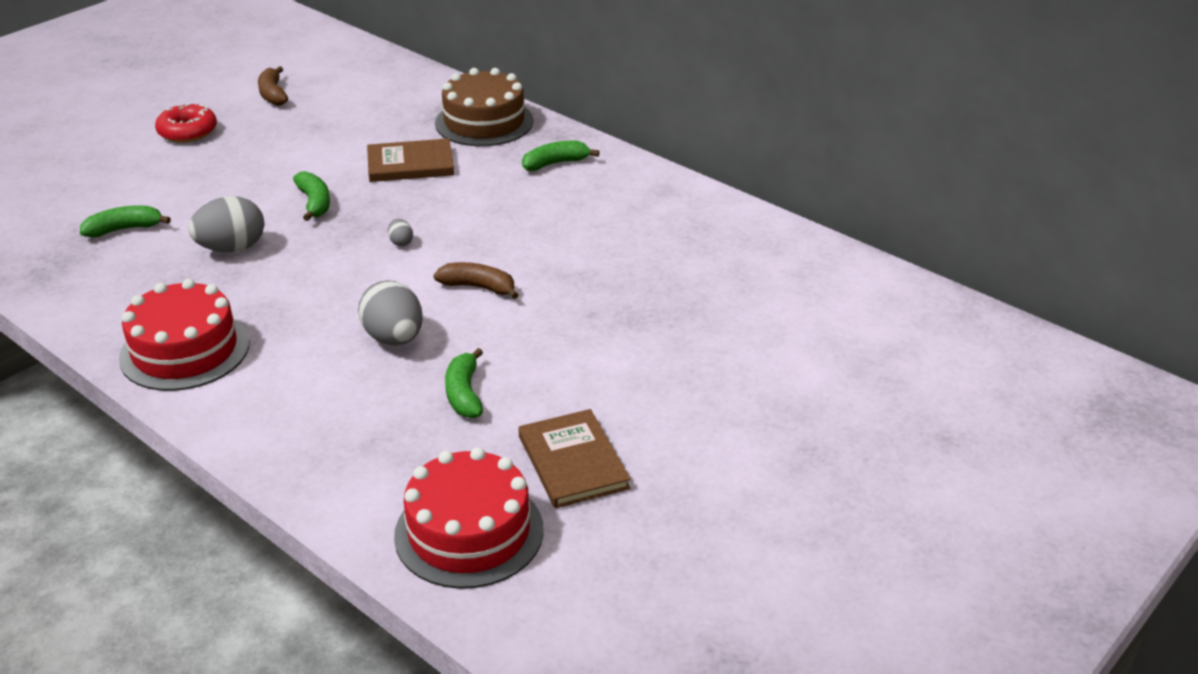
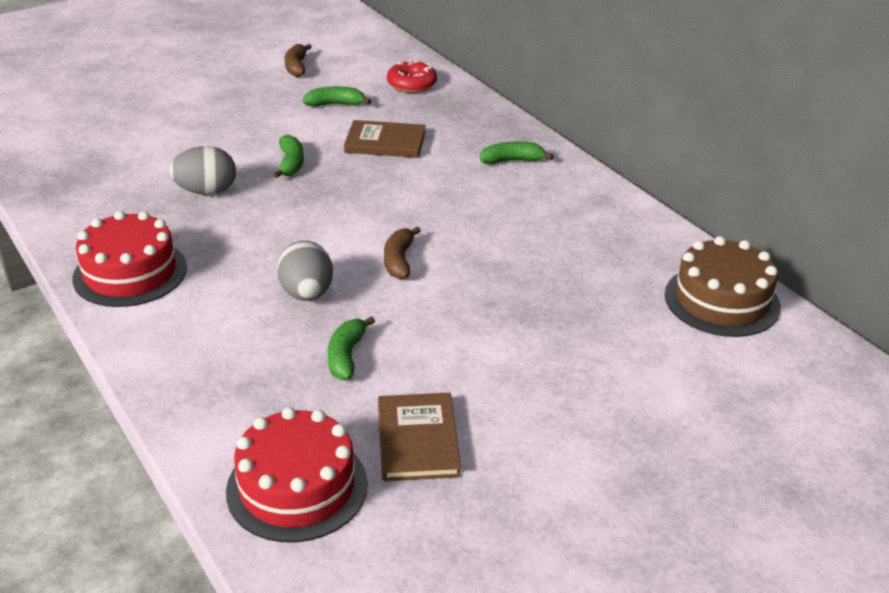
camera: 15 degrees right, 0 degrees up
(124, 229) = (129, 161): green banana -> green banana (335, 104)
(187, 131) = (215, 88): red donut -> red donut (412, 84)
(401, 242) = (348, 209): grey egg -> none
(478, 287) = (399, 261): brown banana -> brown banana turned 120 degrees counterclockwise
(484, 122) = (464, 115): brown cake -> brown cake (722, 300)

